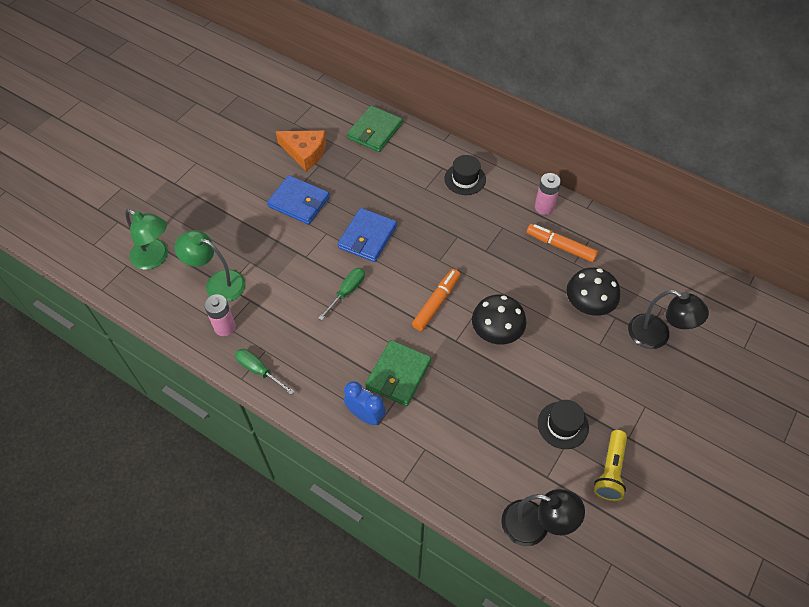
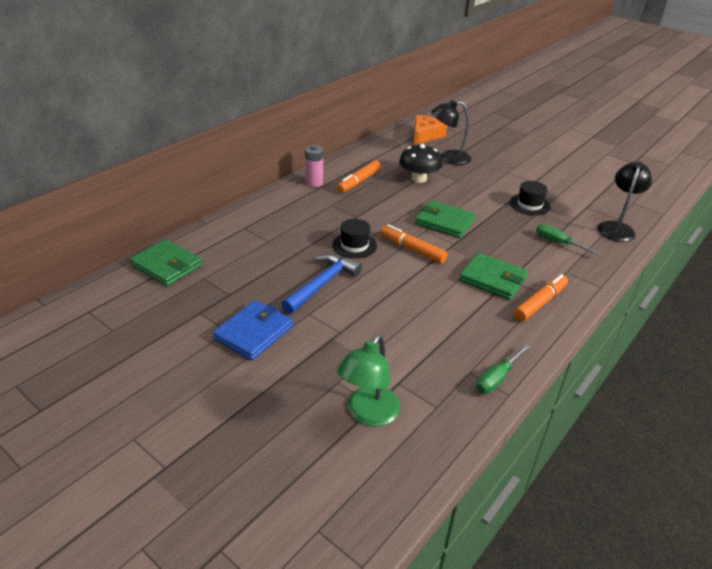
camera: 85 degrees left, 20 degrees down
(155, 258) = (312, 489): green lamp -> none
(225, 327) = (437, 408): pink battery -> none
(305, 152) = (172, 323): orange cheese -> orange cheese (425, 135)
(347, 292) = (393, 304): green screwdriver -> green screwdriver (558, 243)
(365, 415) = (539, 303): blue clock -> orange marker
(367, 237) = (322, 284): blue wallet -> blue hammer
(465, 179) = (265, 217): black hat -> black hat (354, 245)
(496, 331) = (444, 222): black mushroom -> green wallet
(610, 471) = (563, 192): yellow flashlight -> none
(657, 336) = (448, 158): black lamp -> black lamp turned 135 degrees counterclockwise

